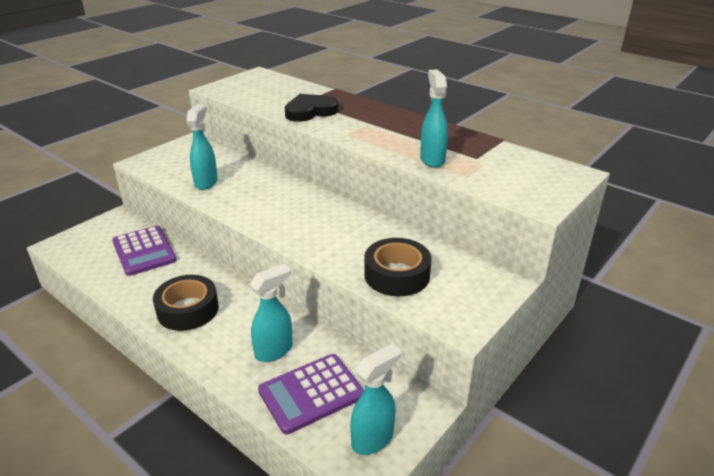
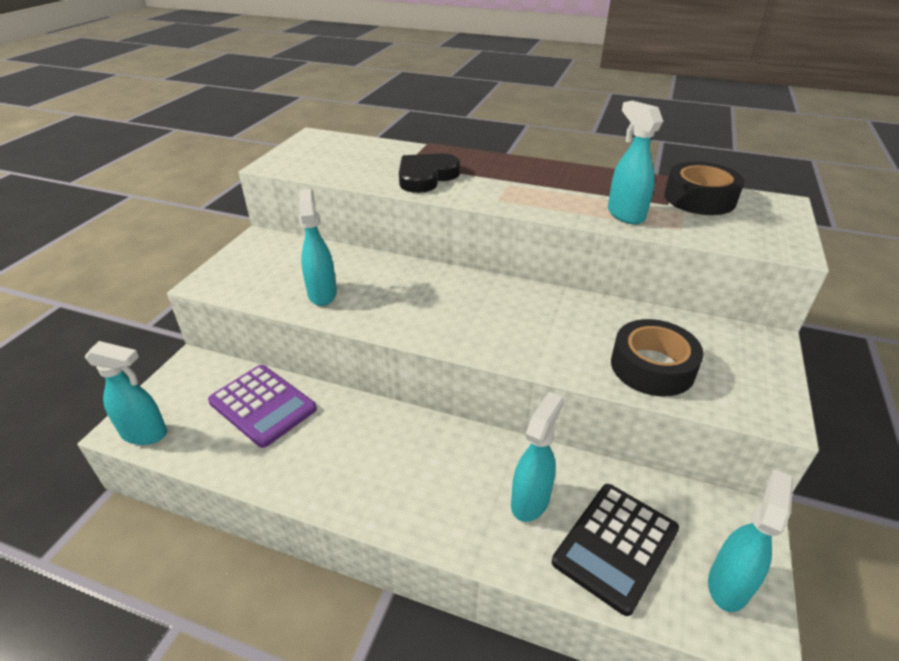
camera: 20 degrees left, 5 degrees up
(66, 251) = (145, 434): none -> turquoise spray bottle
(188, 309) = (380, 475): black tape -> black tape (699, 198)
(311, 393) = (615, 546): purple calculator -> black calculator

